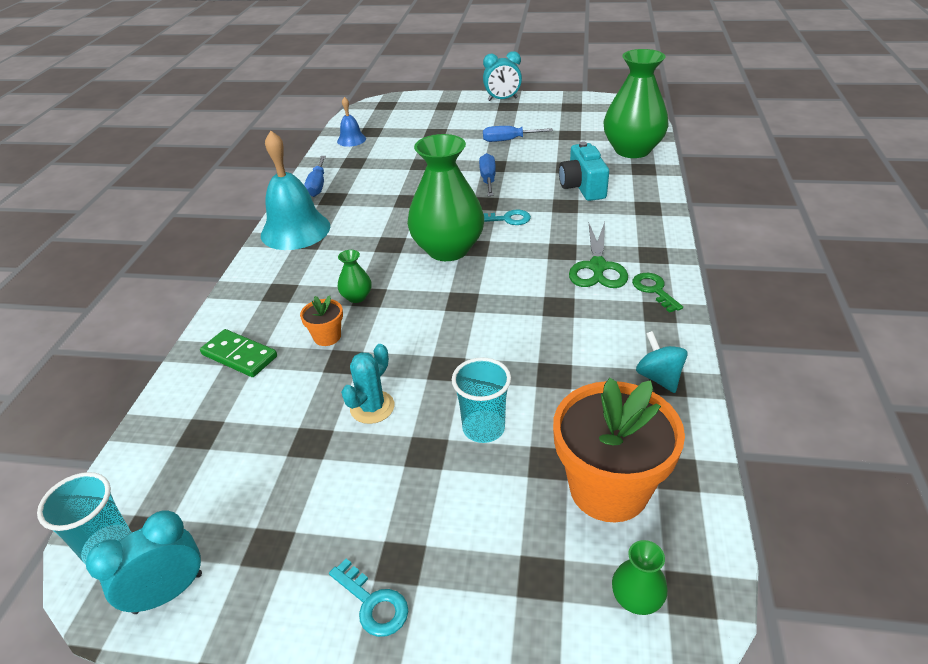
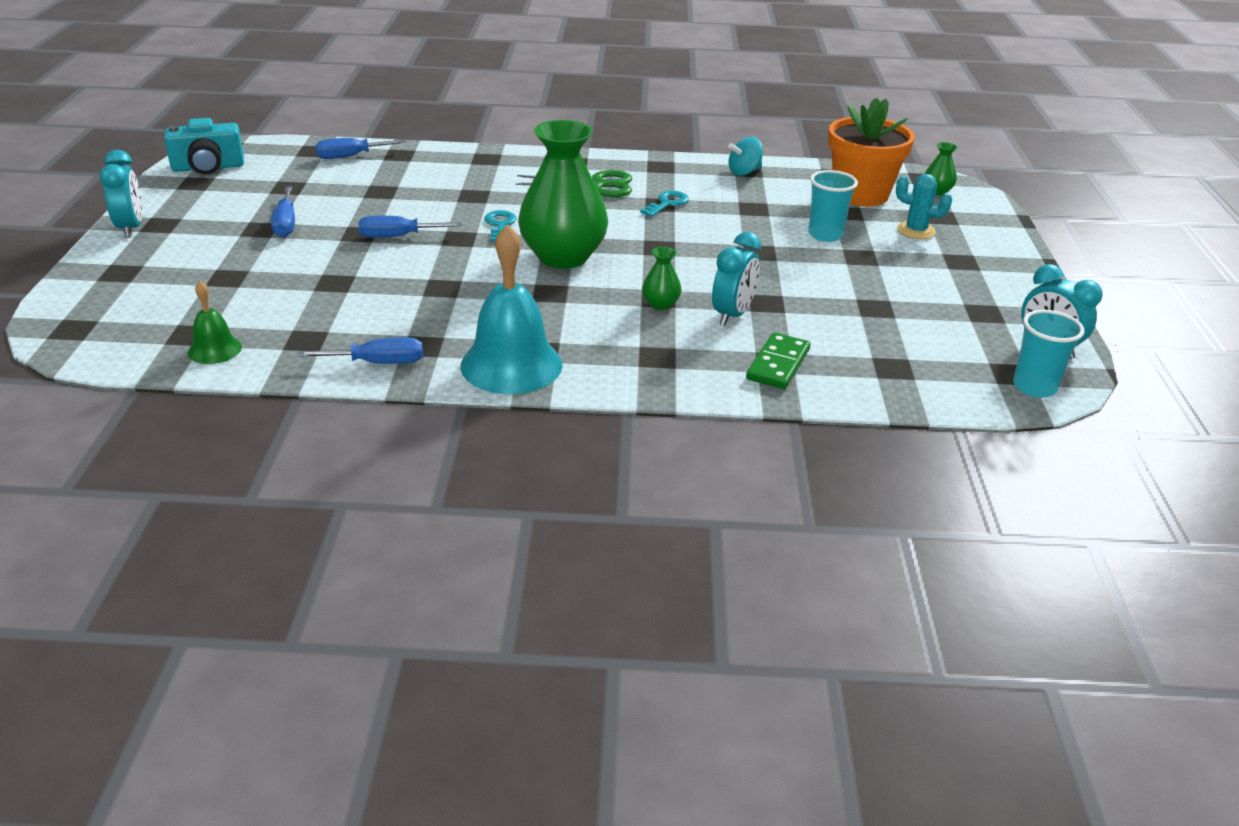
camera: 100 degrees left, 5 degrees down
(327, 337) = (732, 315): orange flower pot -> turquoise clock
(351, 140) = (214, 349): blue bell -> green bell
(372, 407) = (822, 282): turquoise cactus -> turquoise cactus (916, 231)
(373, 603) = (997, 268): turquoise key -> turquoise key (667, 203)
(582, 187) = (434, 185): turquoise camera -> turquoise camera (208, 167)
(632, 150) = (350, 156): green vase -> blue screwdriver
(654, 290) = (630, 166): green key -> none

